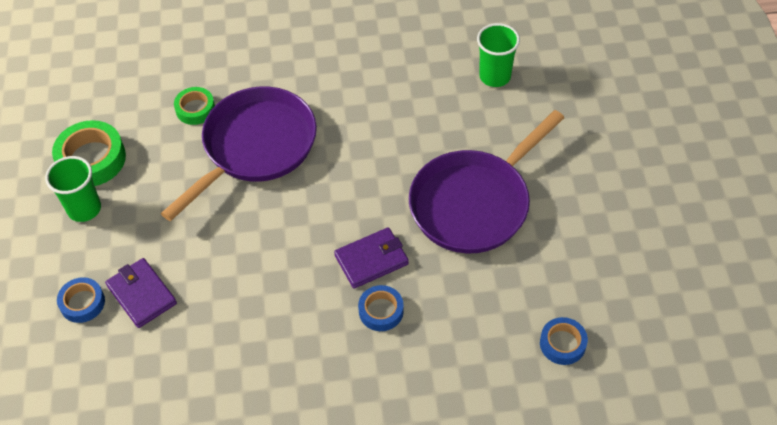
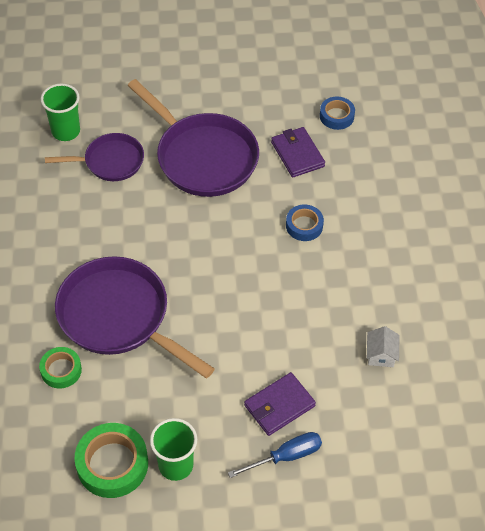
camera: 90 degrees left, 0 degrees up
(82, 303) = (286, 456): blue tape -> blue screwdriver
(199, 395) = (381, 354): none -> white house
(371, 260) = (254, 230): purple wallet -> purple wallet (297, 154)
(457, 119) = (110, 161): none -> purple pan

